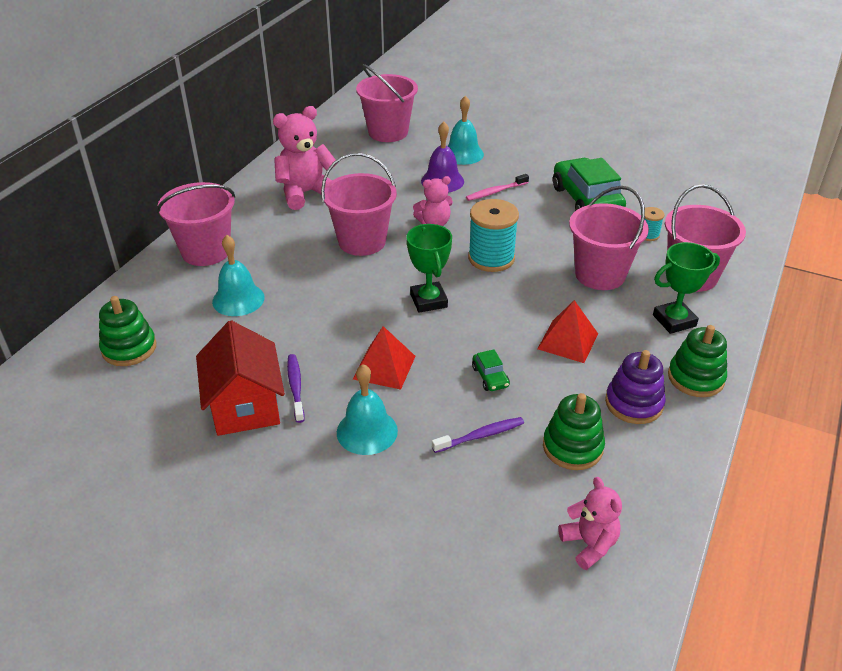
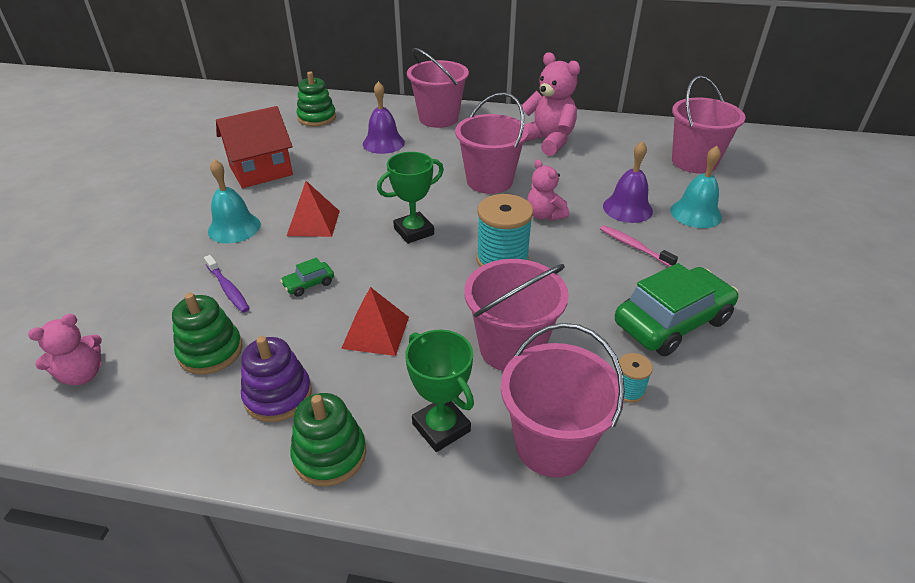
camera: 75 degrees right, 0 degrees up
(238, 299) = (383, 143): turquoise bell -> purple bell
(295, 387) = (283, 187): purple toothbrush -> none

